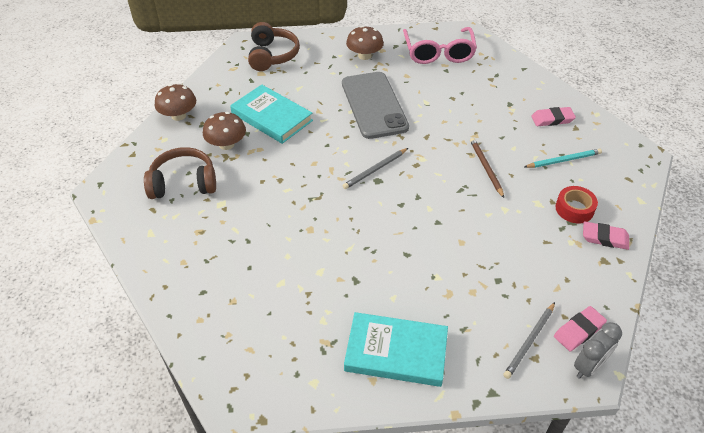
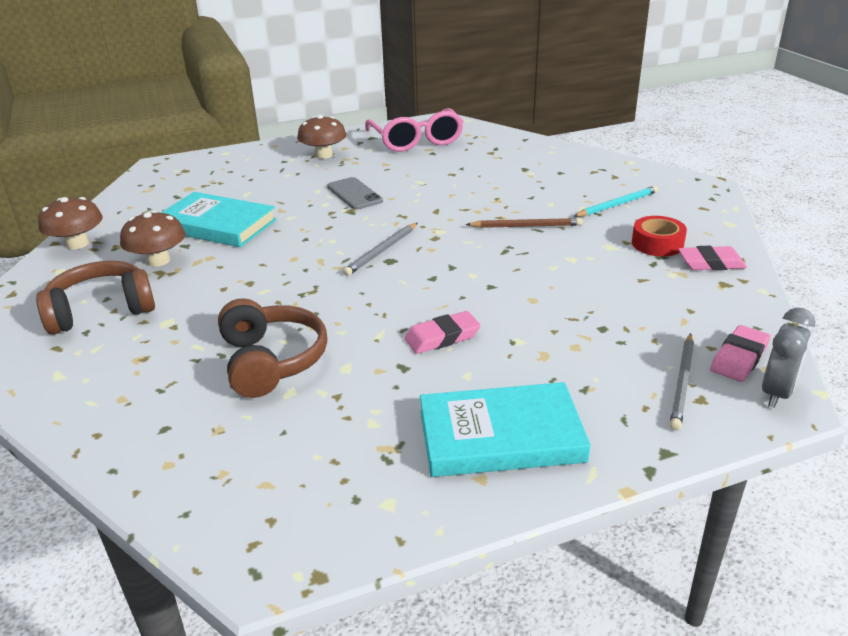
camera: 15 degrees left, 15 degrees down
(272, 55) = (199, 171): brown headphones -> brown headphones (271, 361)
(374, 105) = (354, 194): grey phone -> grey phone, size x0.52
(486, 168) = (526, 226): brown pencil -> brown pencil turned 120 degrees clockwise
(552, 119) = (582, 173): pink eraser -> pink eraser (442, 337)

